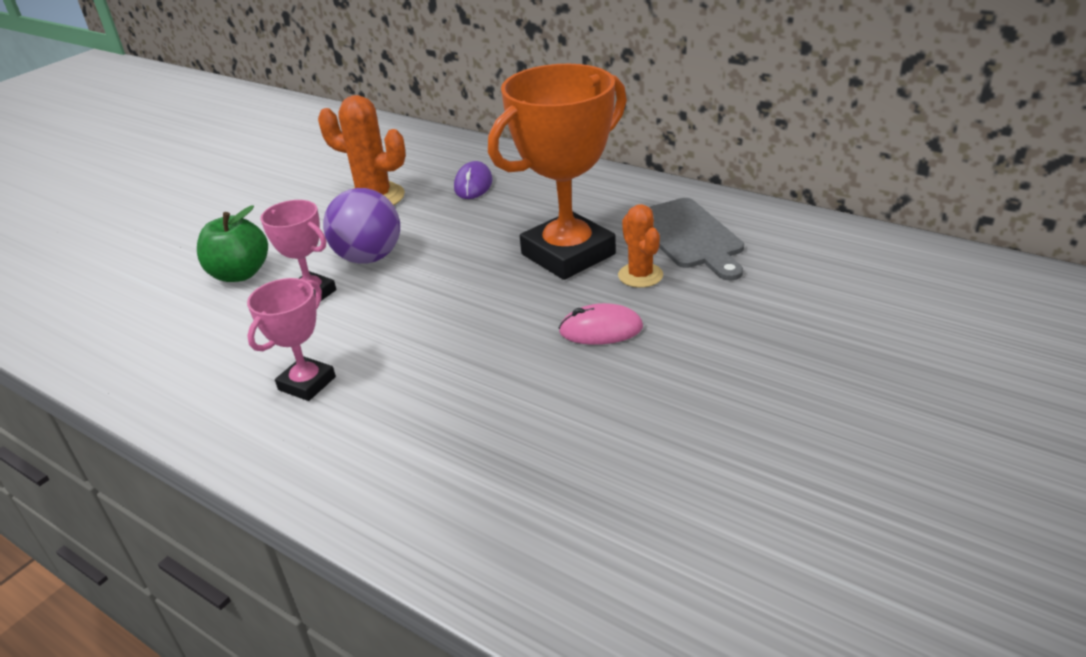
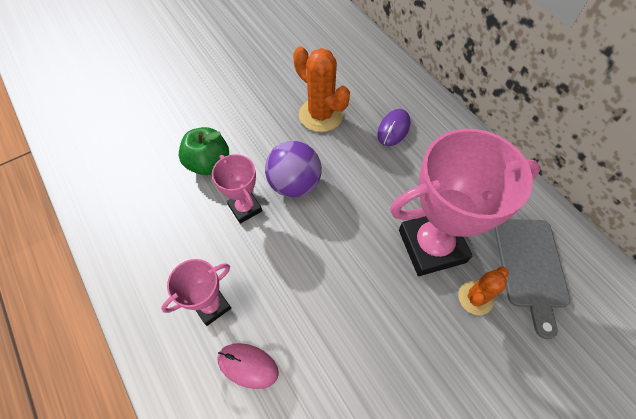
camera: 20 degrees right, 25 degrees up
(568, 254) = (431, 246): orange trophy -> pink trophy
(601, 329) = (423, 348): pink mouse -> pink mouse (248, 365)
(640, 275) = (475, 298): orange cactus -> orange cactus turned 45 degrees clockwise

